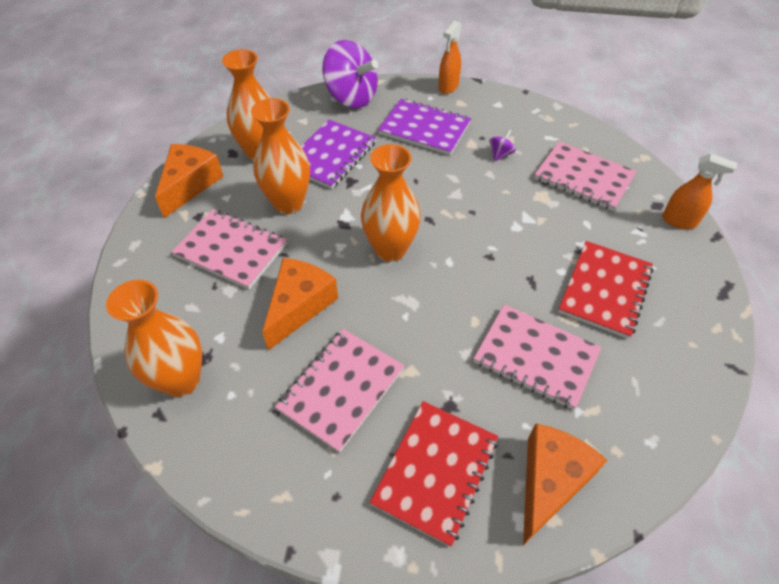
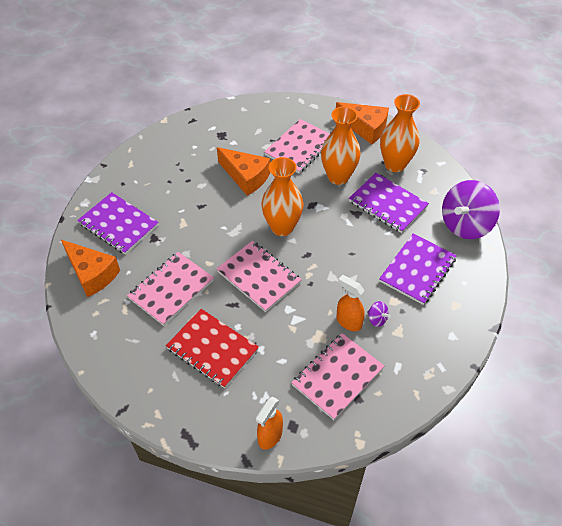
camera: 100 degrees right, 0 degrees up
(181, 380) = (210, 127): orange vase -> none
(341, 389) = (181, 191): pink notebook -> pink notebook (258, 277)
(435, 471) = (118, 224): red notebook -> purple notebook
(448, 87) = (481, 300): orange spray bottle -> orange spray bottle (348, 322)

